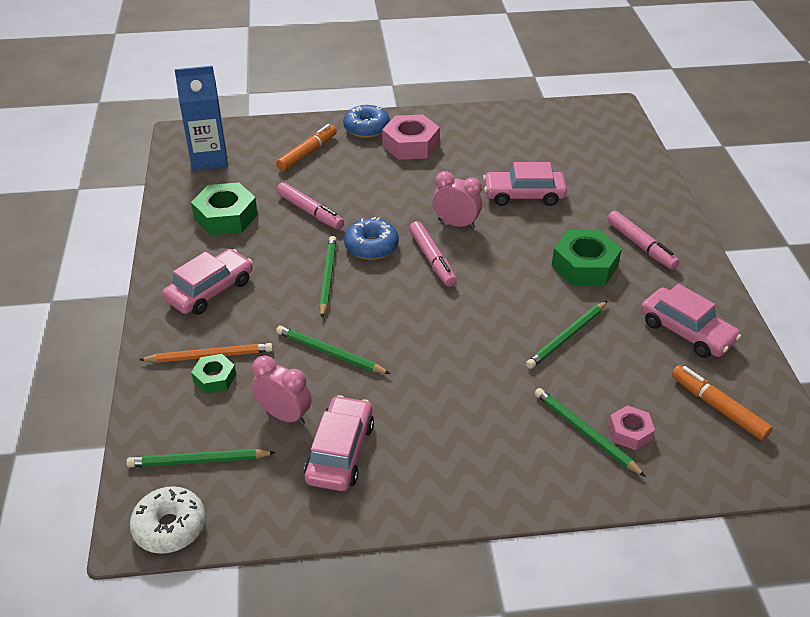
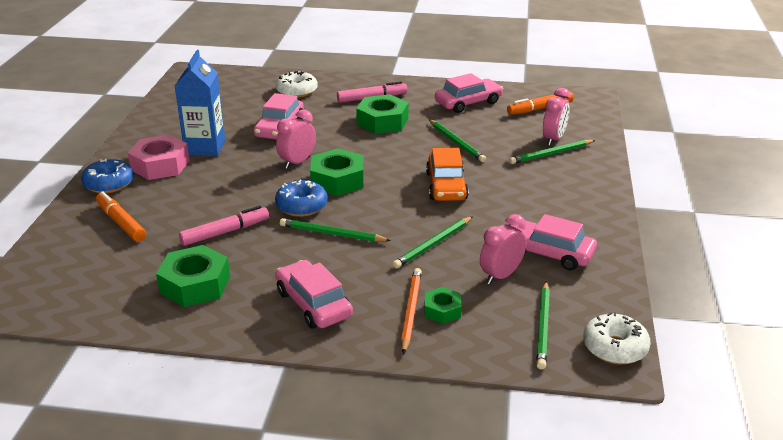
camera: 75 degrees left, 10 degrees down
(209, 159) = (73, 288): blue carton -> blue carton (205, 148)
(432, 259) = (337, 180): pink marker -> green nut
(456, 344) = (446, 186): none -> orange car
(618, 186) = (297, 91): none -> white donut
(630, 432) = (553, 139): pink nut -> pink clock

